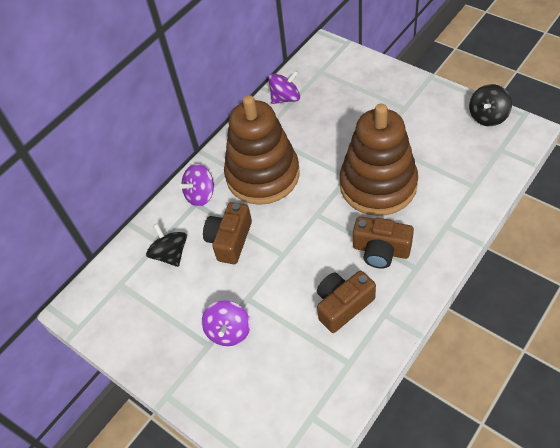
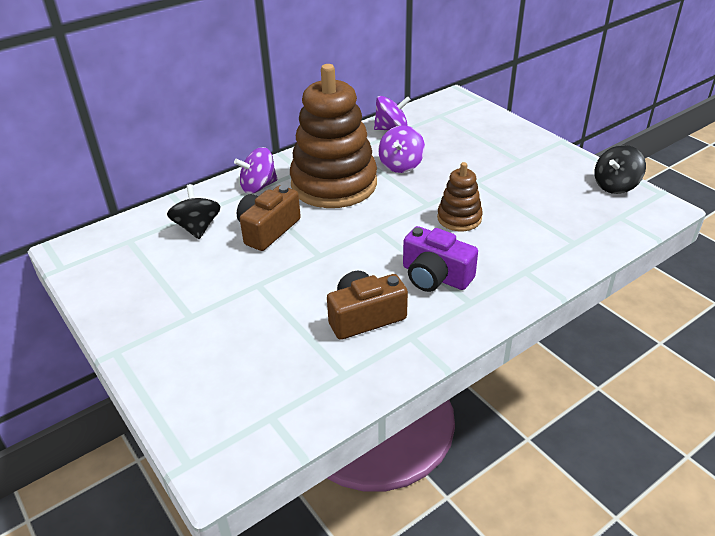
camera: 10 degrees right, 15 degrees down
(229, 331) = (220, 309): purple spinning top -> purple spinning top (401, 165)
(378, 185) = (459, 218): brown stacking toy -> brown stacking toy, size x0.48
(381, 250) = (435, 276): brown camera -> purple camera

